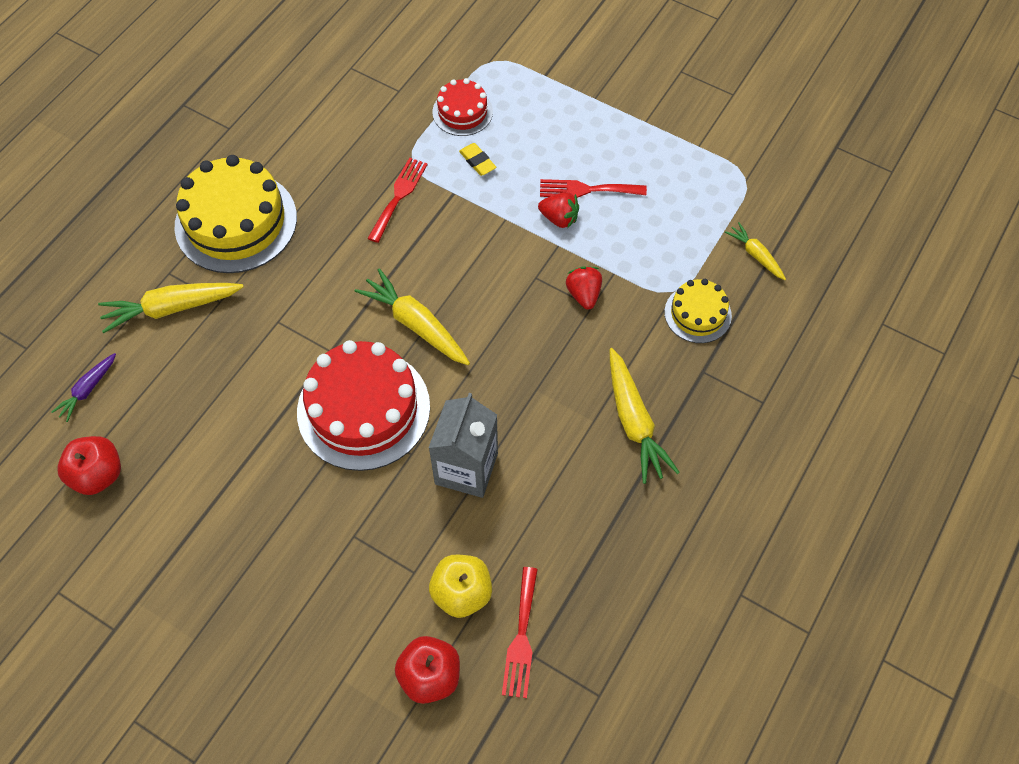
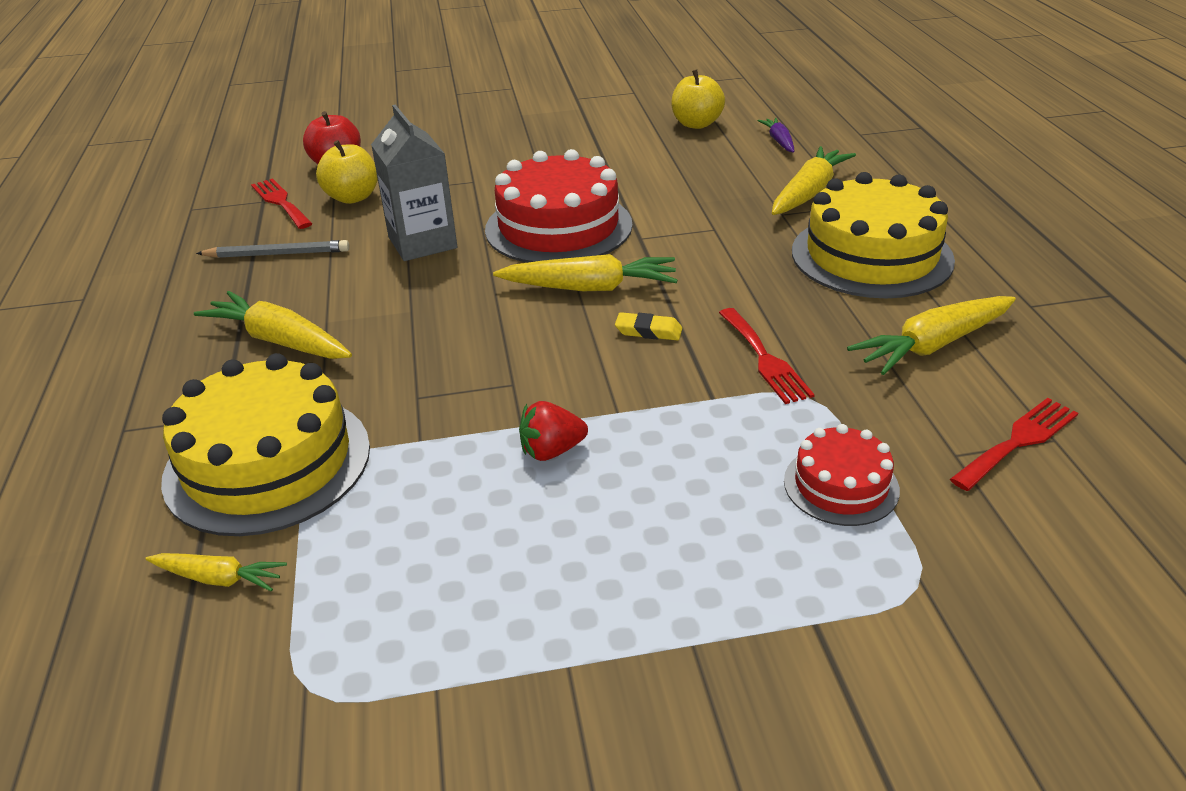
camera: 140 degrees right, 25 degrees down
(98, 474) = (696, 124): red apple -> yellow apple
(313, 143) = (933, 345): none -> yellow carrot
(477, 161) = (734, 444): yellow eraser -> yellow eraser (648, 331)
(574, 542) = (278, 254): none -> grey pencil
(583, 294) = (437, 401): red strawberry -> none
(587, 190) = (552, 504): red fork -> red fork (1018, 441)
(697, 314) = (268, 462): yellow cake -> yellow cake, size x1.90

